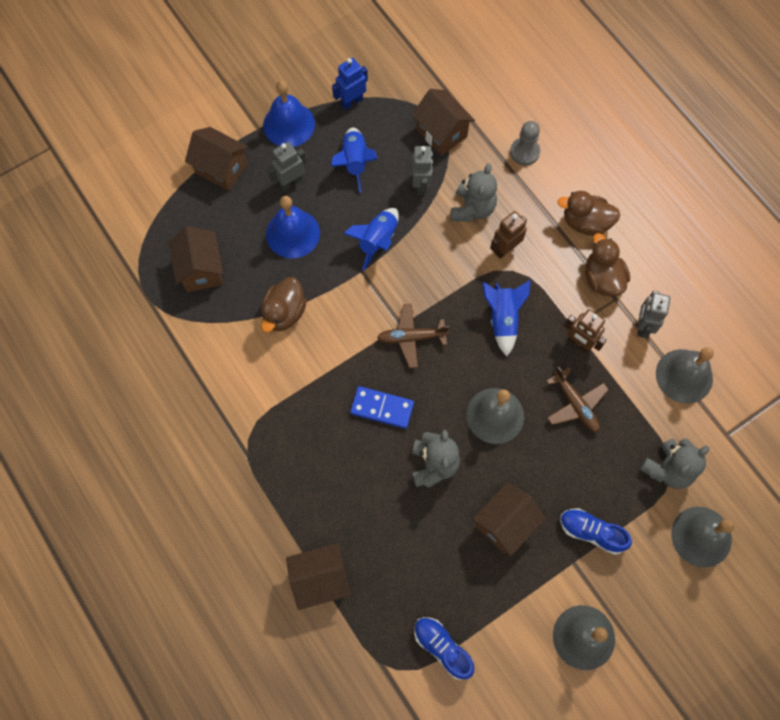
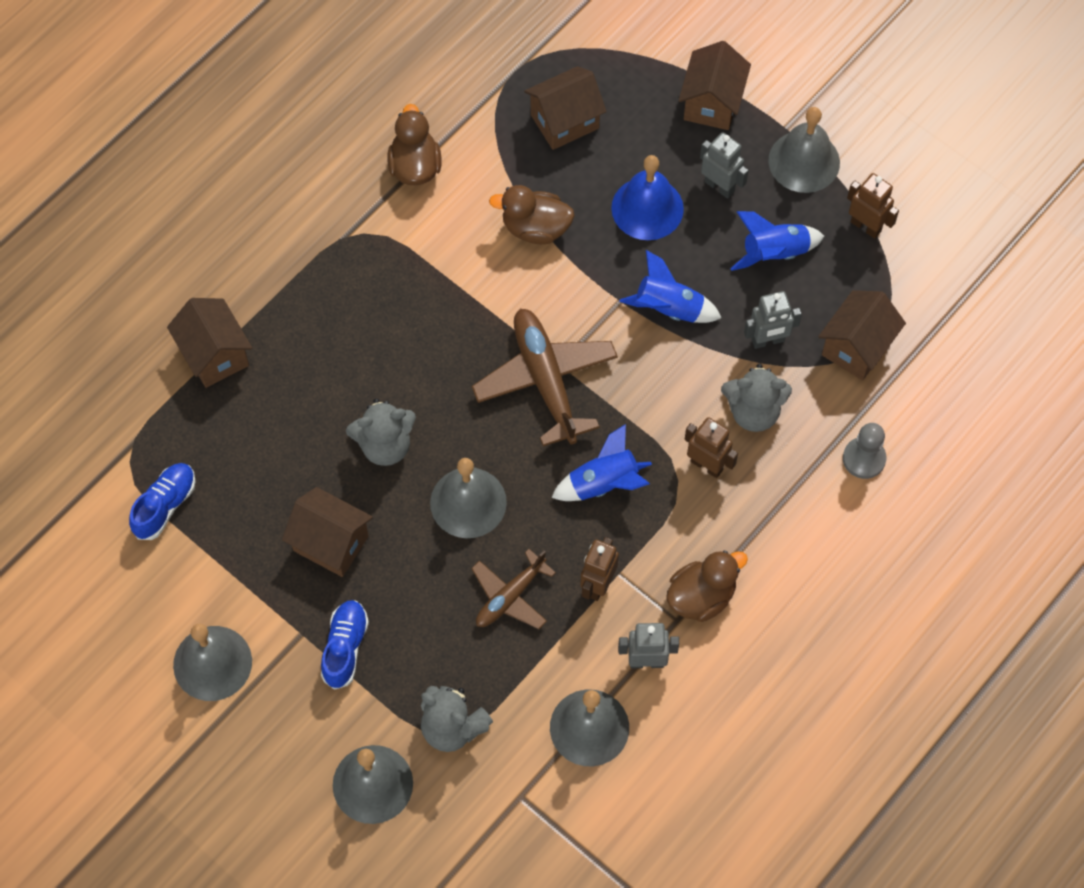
camera: 75 degrees right, 5 degrees down
(289, 124) = (804, 161): blue bell -> grey bell
(352, 101) = (866, 226): blue robot -> brown robot
(382, 408) = (442, 369): blue domino -> none
(411, 337) = (545, 380): brown plane -> brown plane, size x1.65
(585, 222) = (780, 559): brown duck -> brown duck (415, 166)

